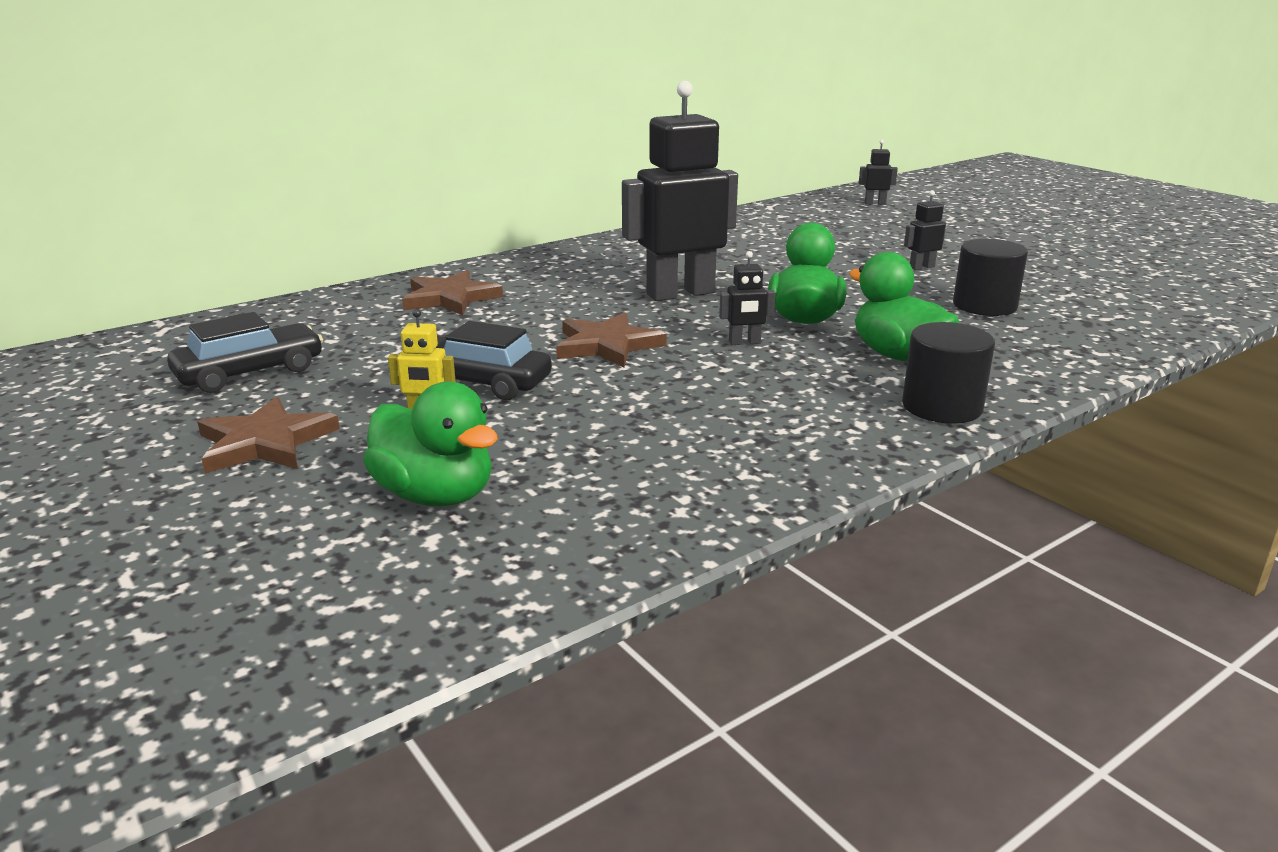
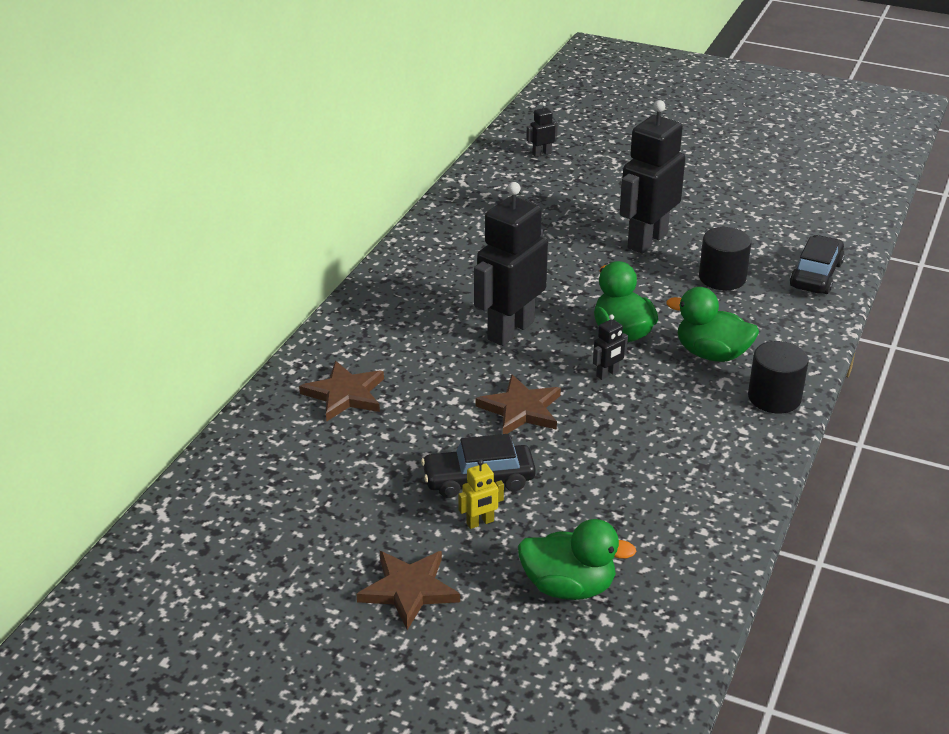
camera: 30 degrees left, 10 degrees up
(250, 373) = (304, 532): black car -> black car (816, 275)
(921, 267) = (647, 240): black robot -> black robot, size x2.44

